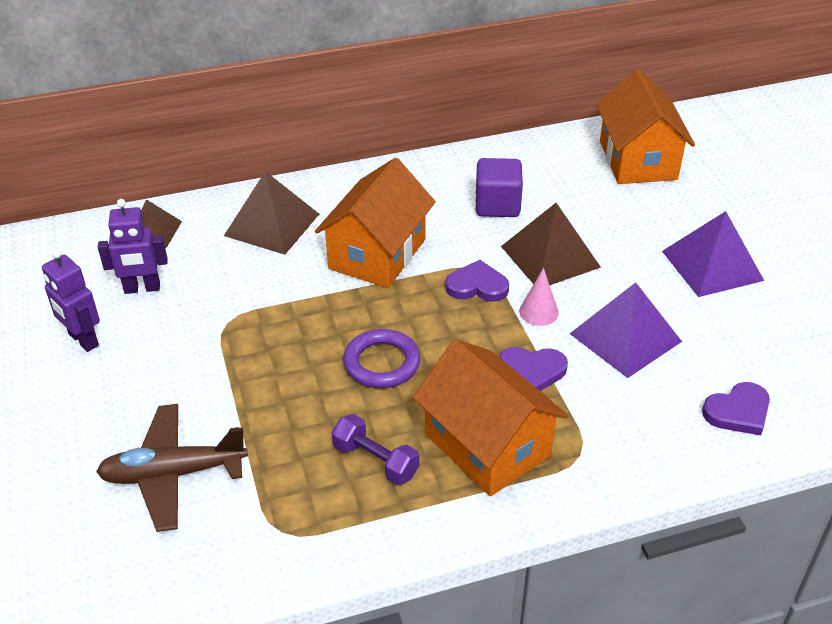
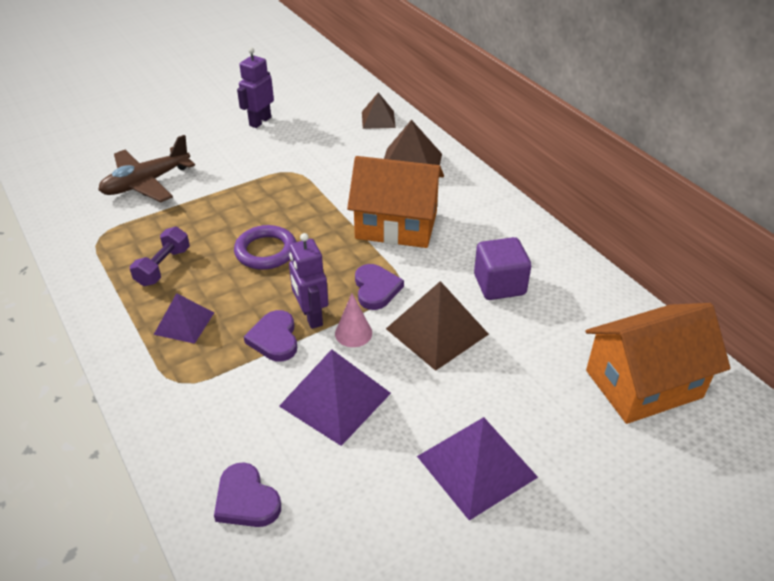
camera: 75 degrees right, 0 degrees up
(142, 288) = (316, 130): purple robot -> purple robot (311, 316)
(173, 474) = (146, 183): brown plane -> brown plane turned 105 degrees counterclockwise
(487, 445) = (184, 323): orange house -> purple pyramid

